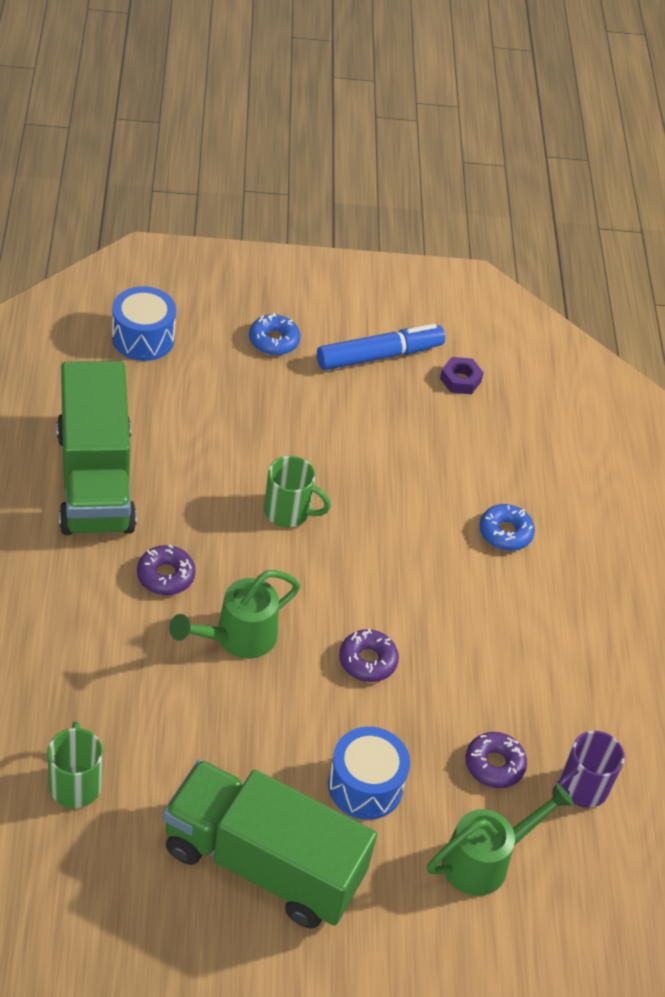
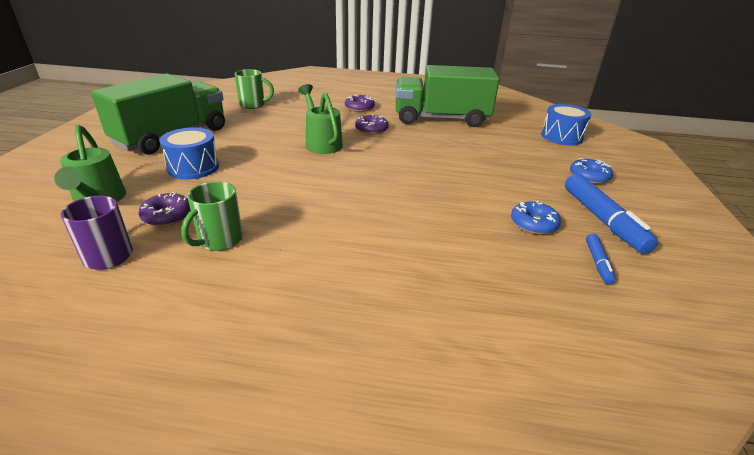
camera: 105 degrees right, 15 degrees down
(289, 512) = (419, 166): green mug -> green mug (219, 240)
(367, 661) = (286, 179): purple donut -> purple donut (359, 108)
(460, 380) = (597, 263): purple nut -> blue marker
(505, 533) = (397, 259): blue donut -> blue donut (533, 224)

